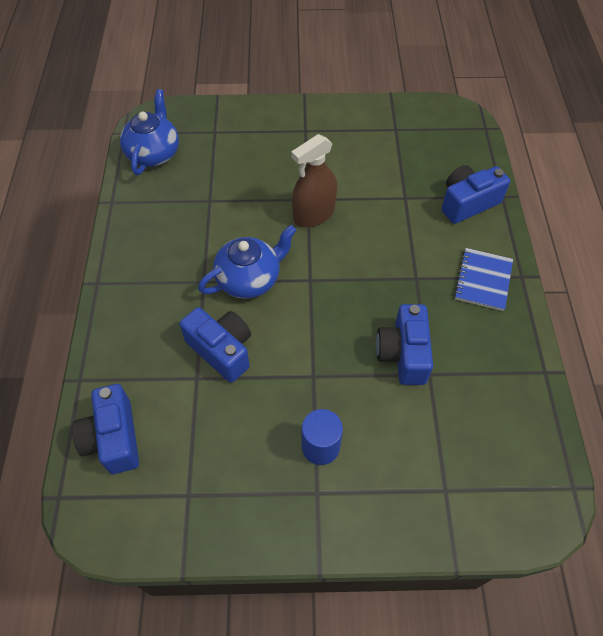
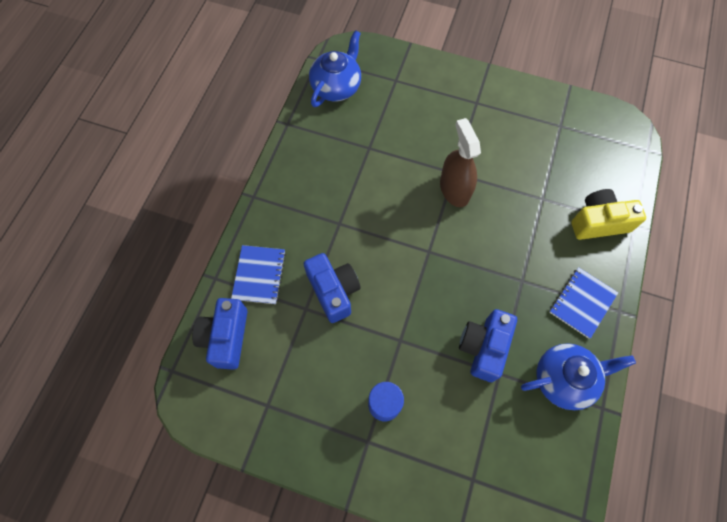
camera: 20 degrees right, 10 degrees up
(131, 360) = (259, 275): none -> blue notebook
(249, 279) = (378, 234): blue teapot -> blue teapot (564, 379)
(314, 214) = (454, 189): brown spray bottle -> brown spray bottle turned 90 degrees clockwise
(467, 203) = (598, 222): blue camera -> yellow camera

